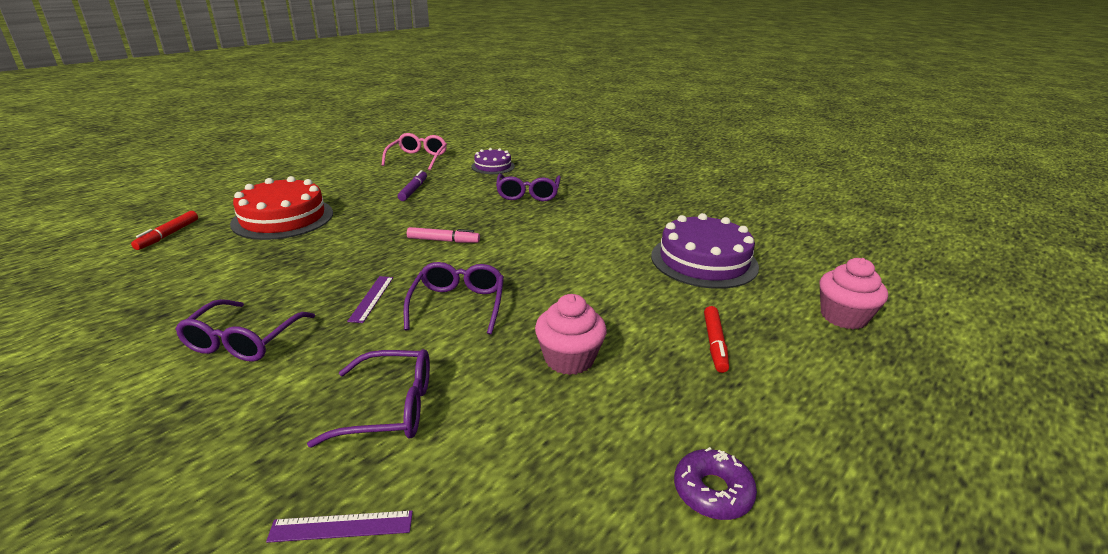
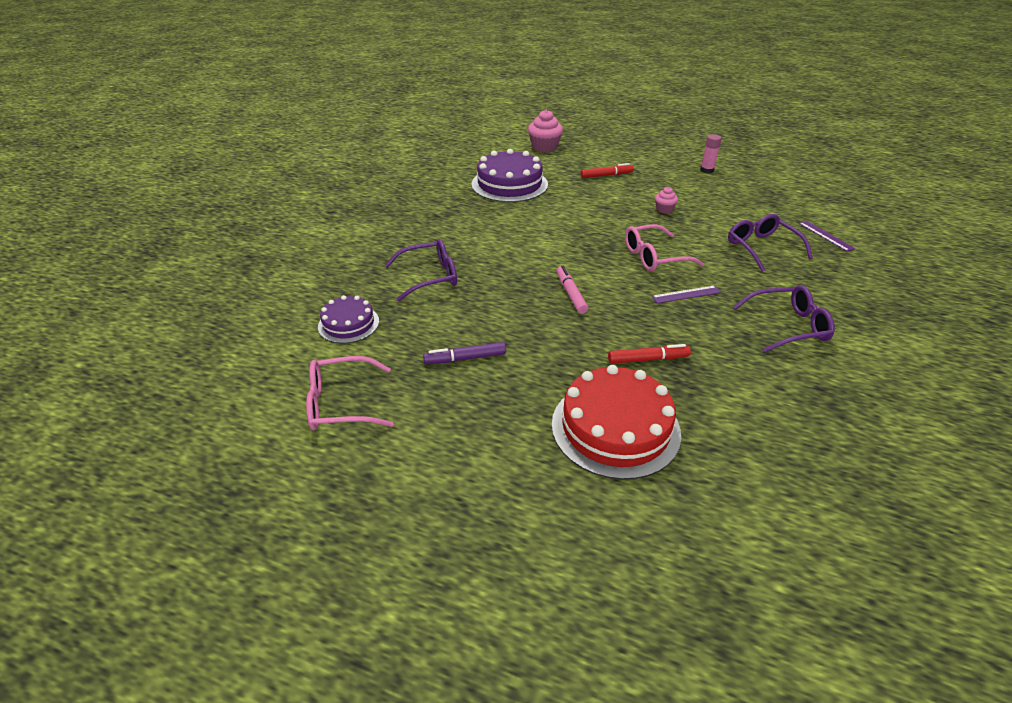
camera: 110 degrees left, 10 degrees up
(168, 235) = (738, 506): red marker -> red marker (648, 359)
(458, 304) = (654, 257): purple glasses -> pink glasses
(569, 359) = (664, 209): pink cupcake -> pink cupcake, size x0.55
(712, 491) = (707, 170): purple donut -> pink glue stick

